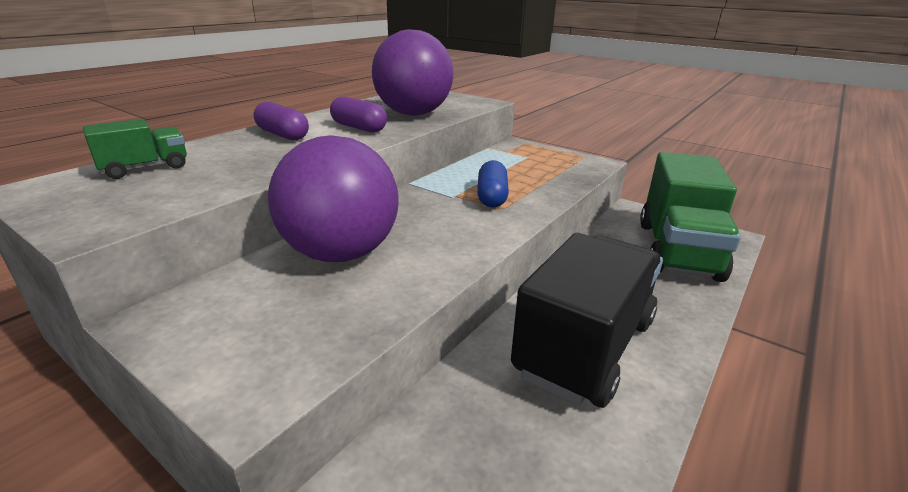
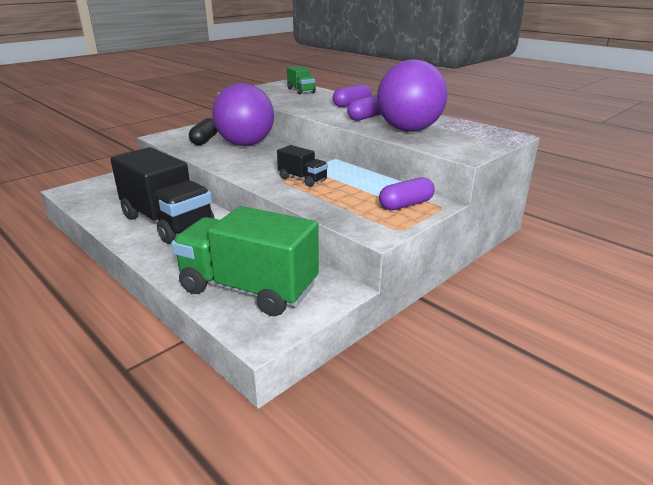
camera: 100 degrees right, 0 degrees up
(307, 307) = (205, 140): none -> black capsule
(492, 196) = (302, 179): blue capsule -> black truck
(531, 153) = (406, 205): none -> purple capsule

